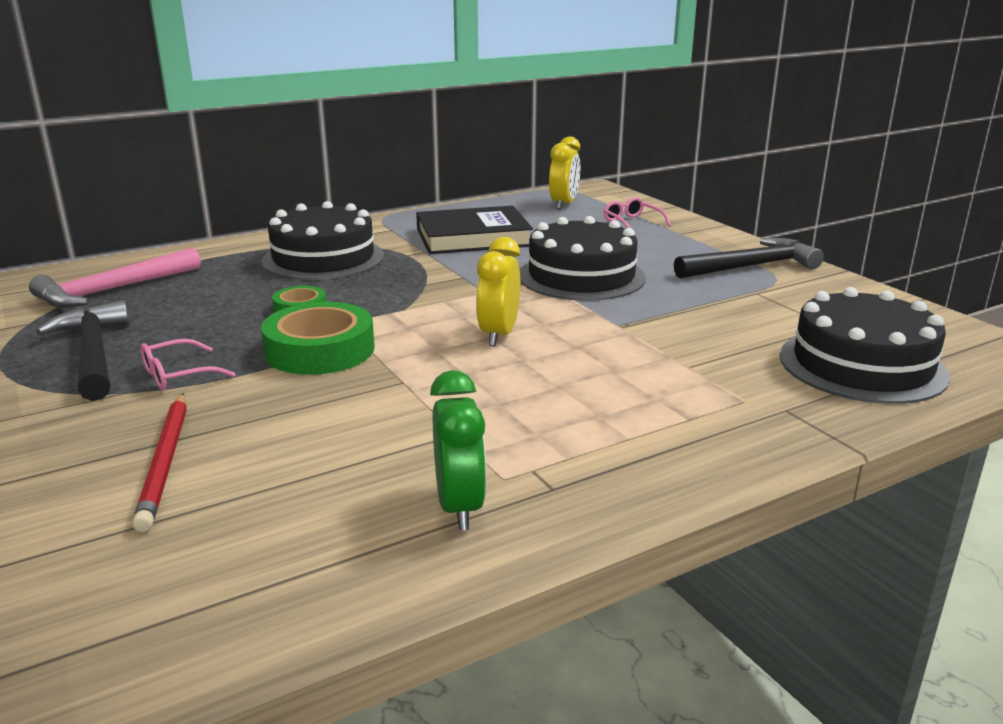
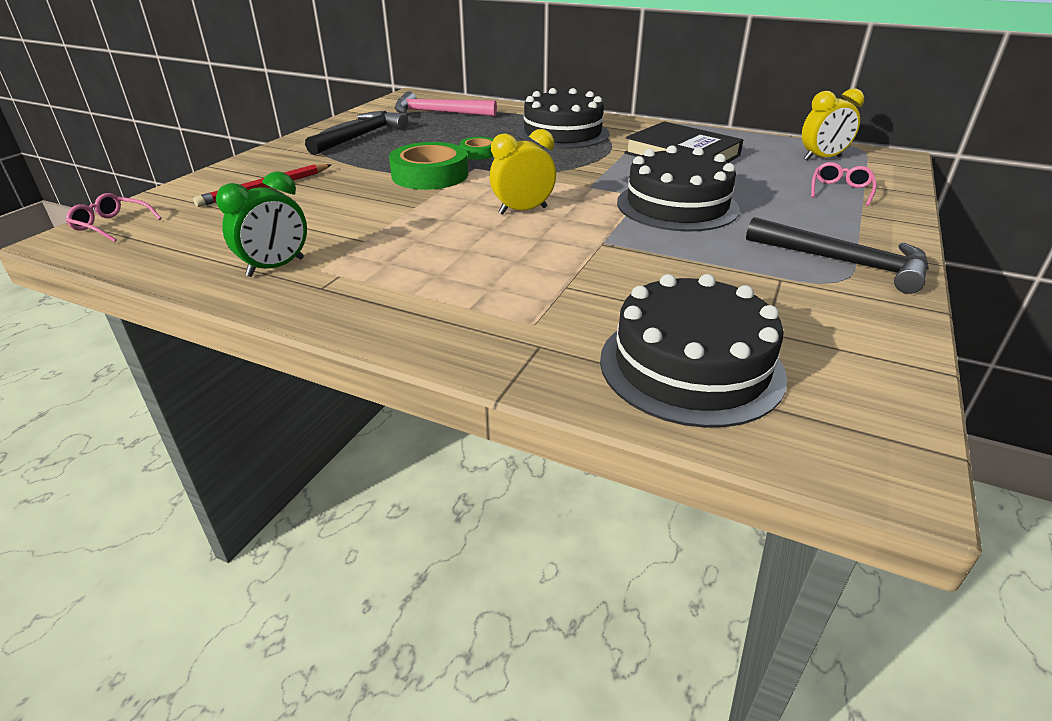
camera: 55 degrees right, 10 degrees up
(178, 375) = (358, 158): pink glasses -> pink glasses (112, 225)

